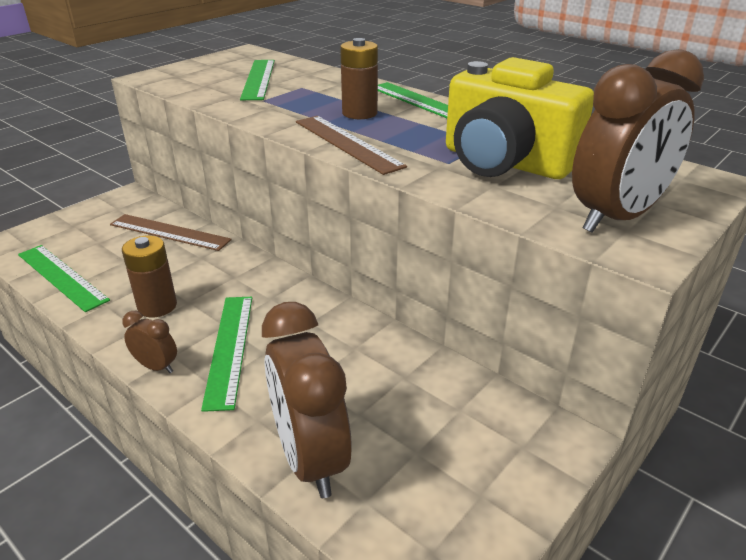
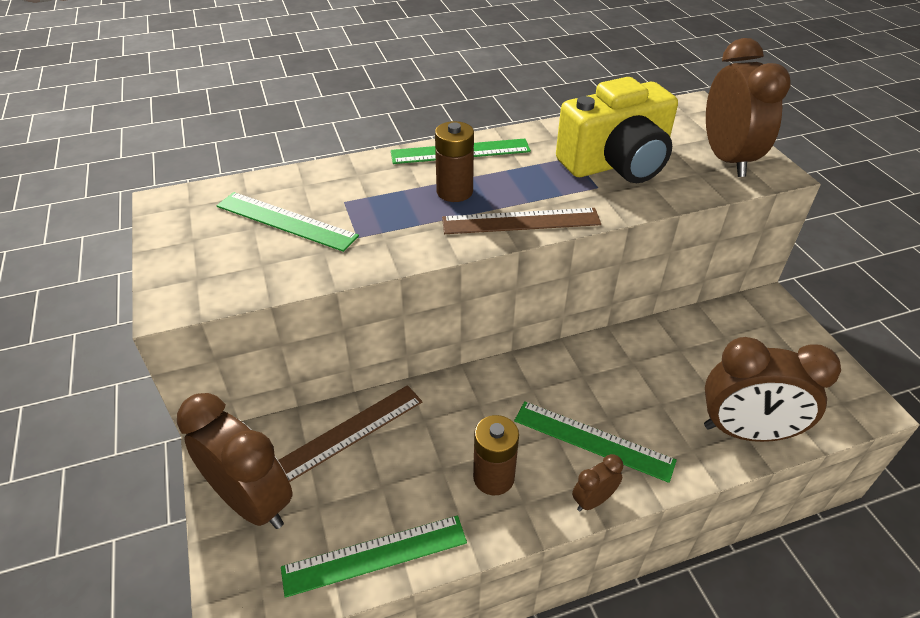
camera: 60 degrees left, 10 degrees up
(91, 219) = (252, 502): none -> brown clock

